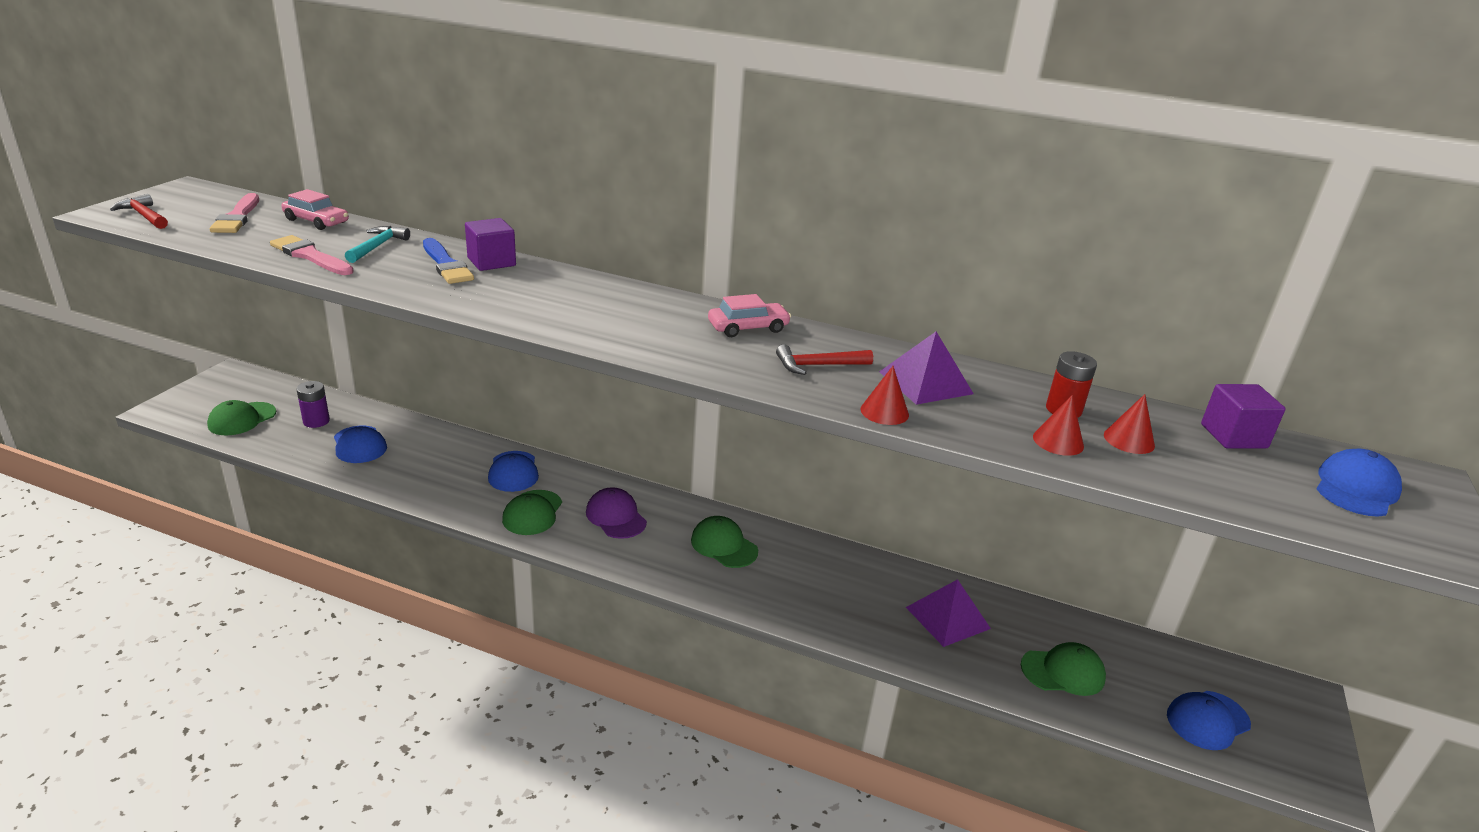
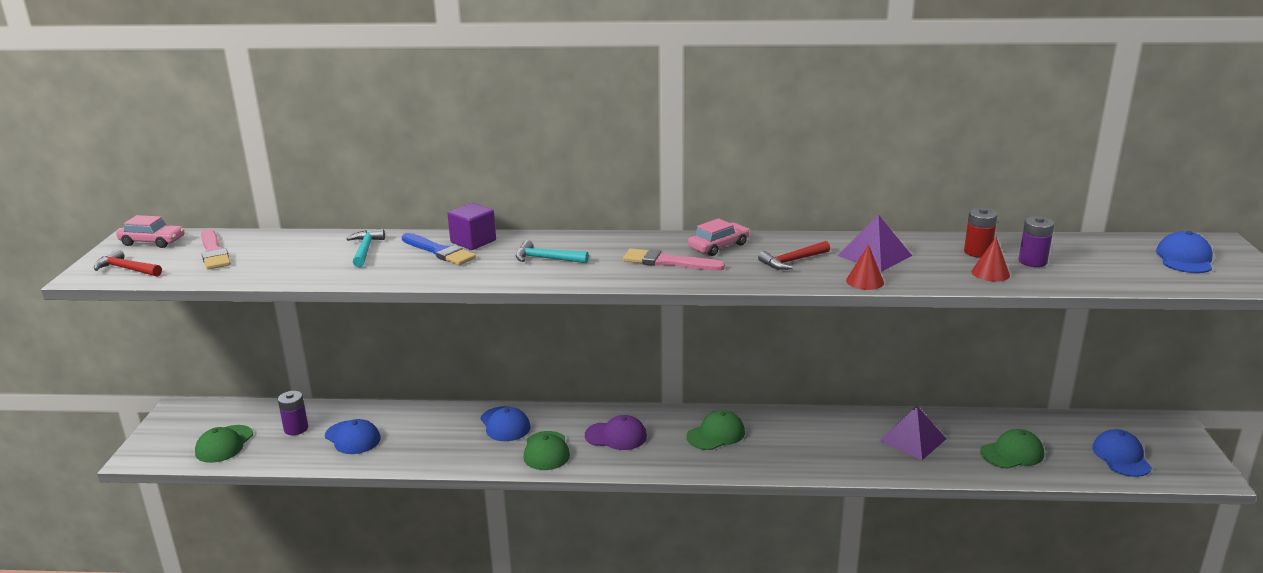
camera: 15 degrees left, 5 degrees down
(310, 256) = (318, 269): pink brush -> pink brush (668, 262)
(316, 221) = (288, 241): pink car -> pink car (152, 242)
(546, 298) = (546, 259): none -> turquoise hammer
(616, 517) = (616, 436): purple cap -> purple cap turned 150 degrees clockwise
(724, 545) = (716, 434): green cap -> green cap turned 120 degrees clockwise
(1129, 440) = (1032, 262): red cone -> purple battery
(1207, 720) = (1121, 457): blue cap -> blue cap turned 135 degrees clockwise
(1233, 436) = (1093, 244): purple cube -> none

